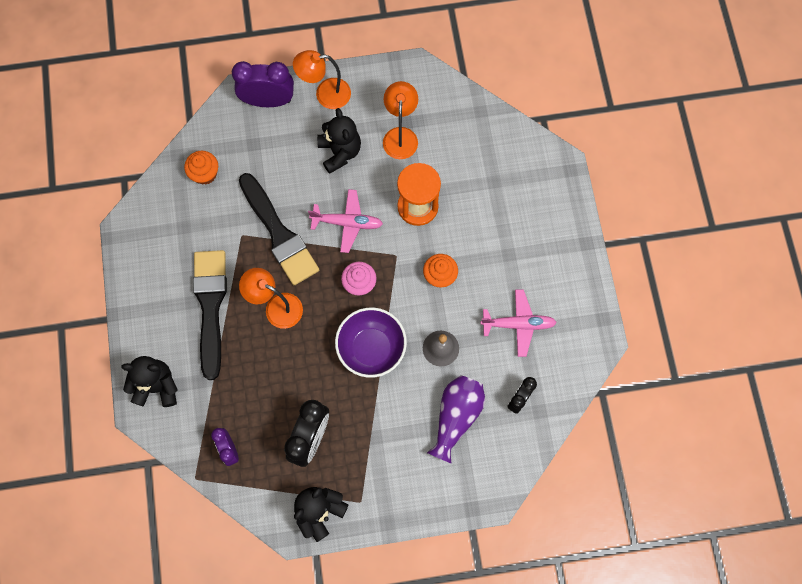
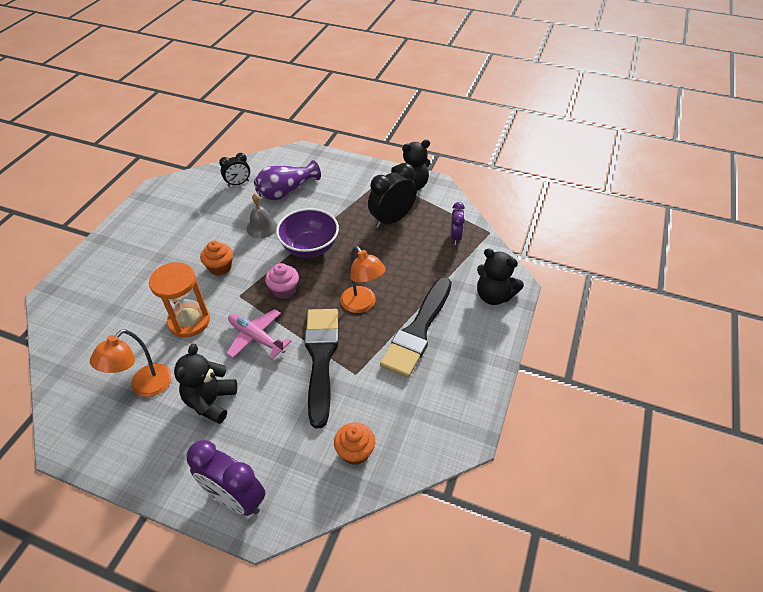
camera: 150 degrees left, 25 degrees down
(325, 94) = (173, 471): orange lamp -> none
(518, 324) = (197, 217): pink plane -> none

